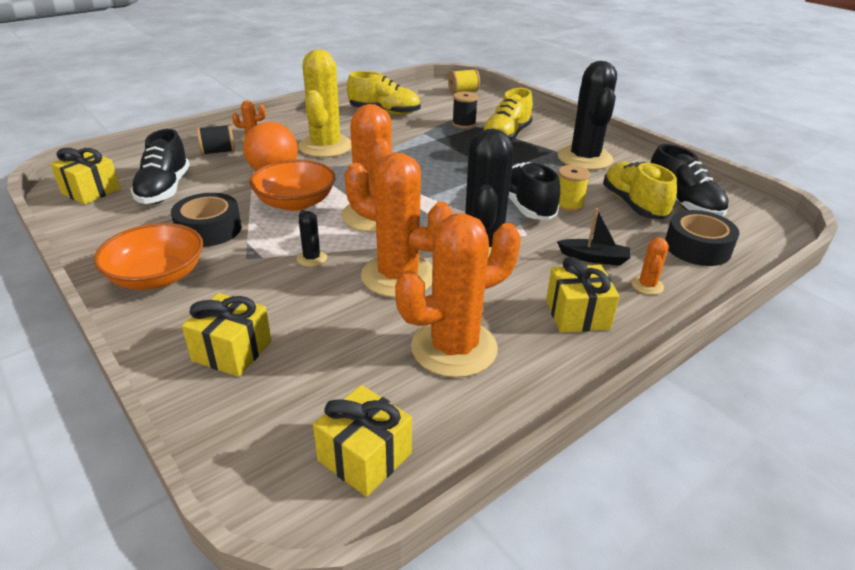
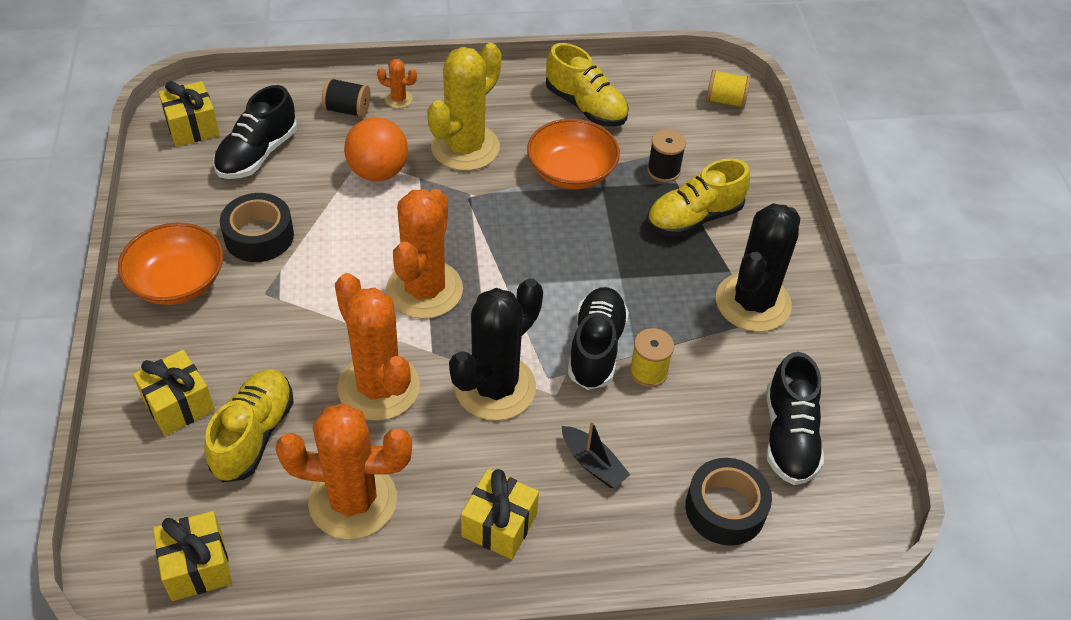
camera: 30 degrees right, 15 degrees up
(295, 202) = (364, 232): orange bowl -> orange bowl (571, 172)
(312, 258) = (320, 323): black cactus -> none
(633, 204) = (726, 408): yellow shoe -> yellow shoe (253, 435)
(647, 285) = (608, 528): orange cactus -> none

